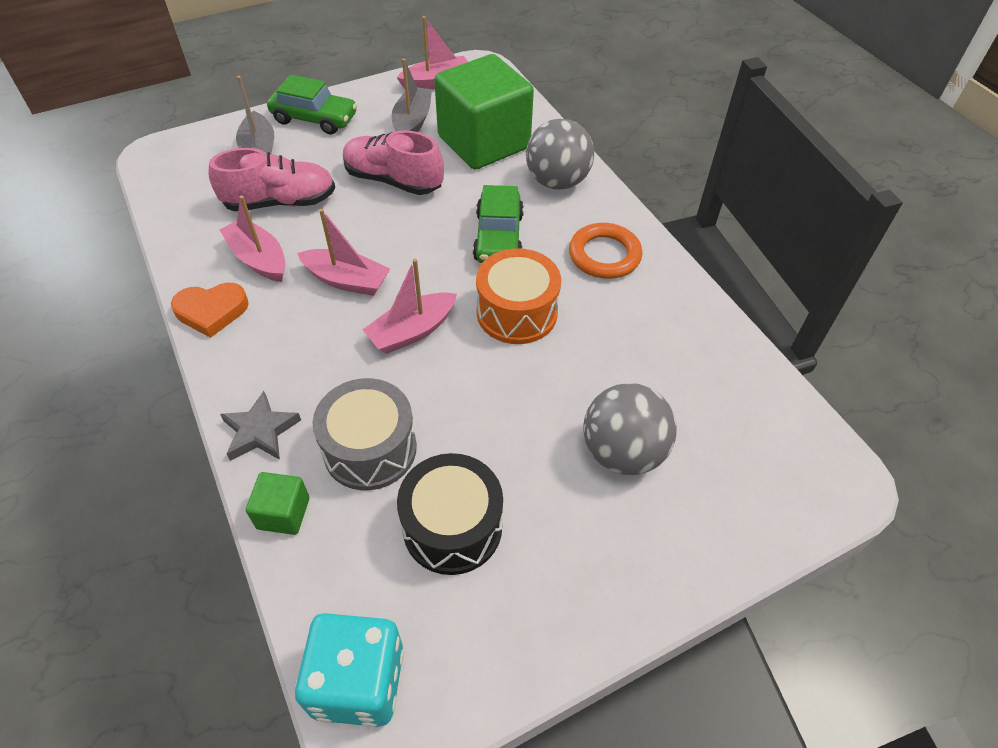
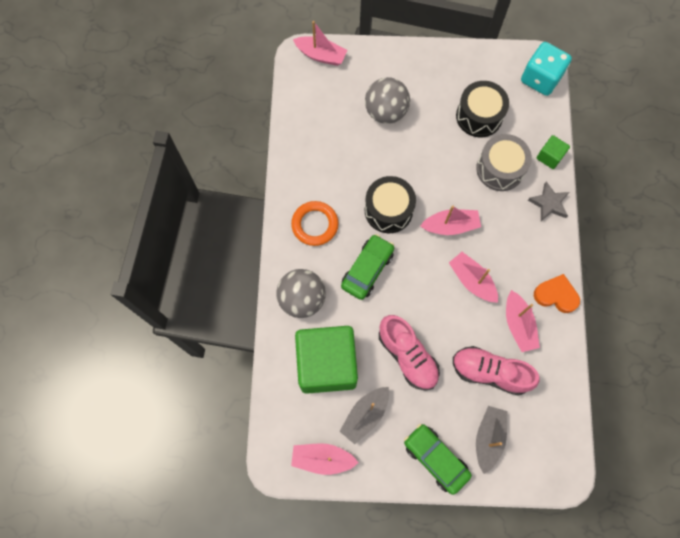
camera: 150 degrees left, 20 degrees up
(517, 312) = (388, 210): orange drum -> black drum
(811, 498) = (321, 55): none -> pink boat

